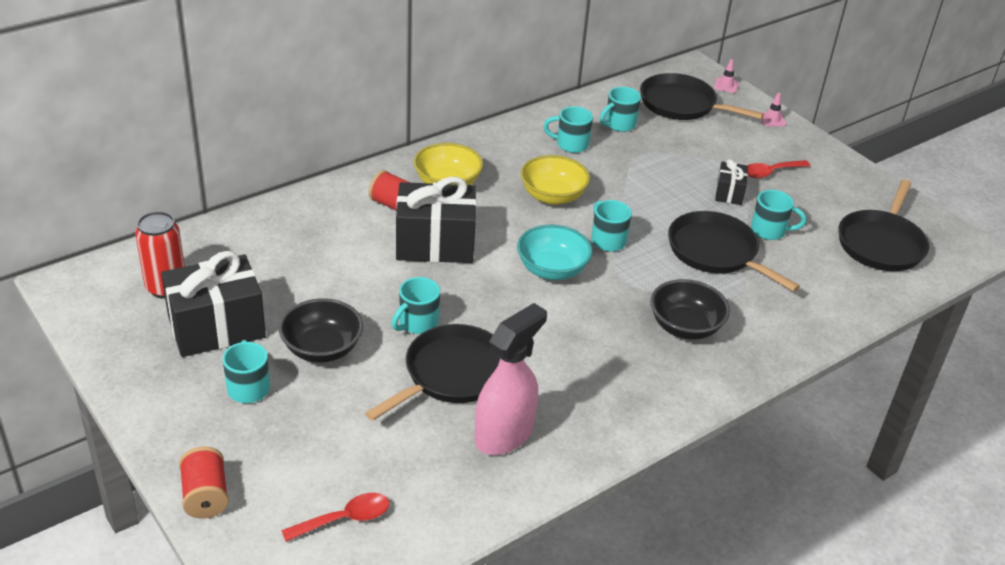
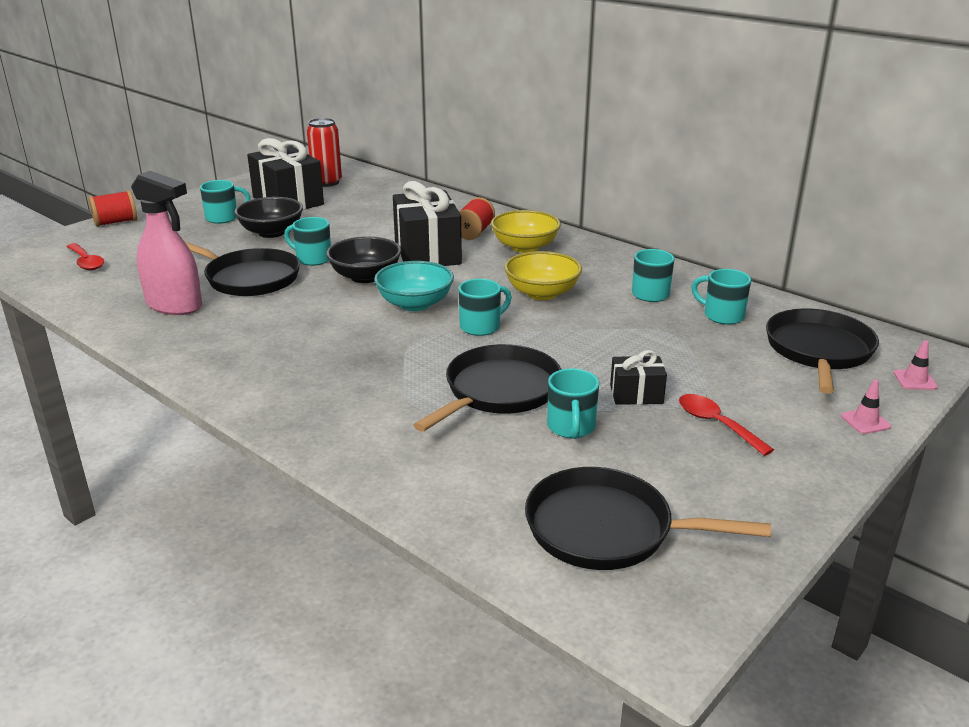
camera: 80 degrees right, 10 degrees down
(685, 327) = (347, 379): black bowl -> black bowl (365, 277)

